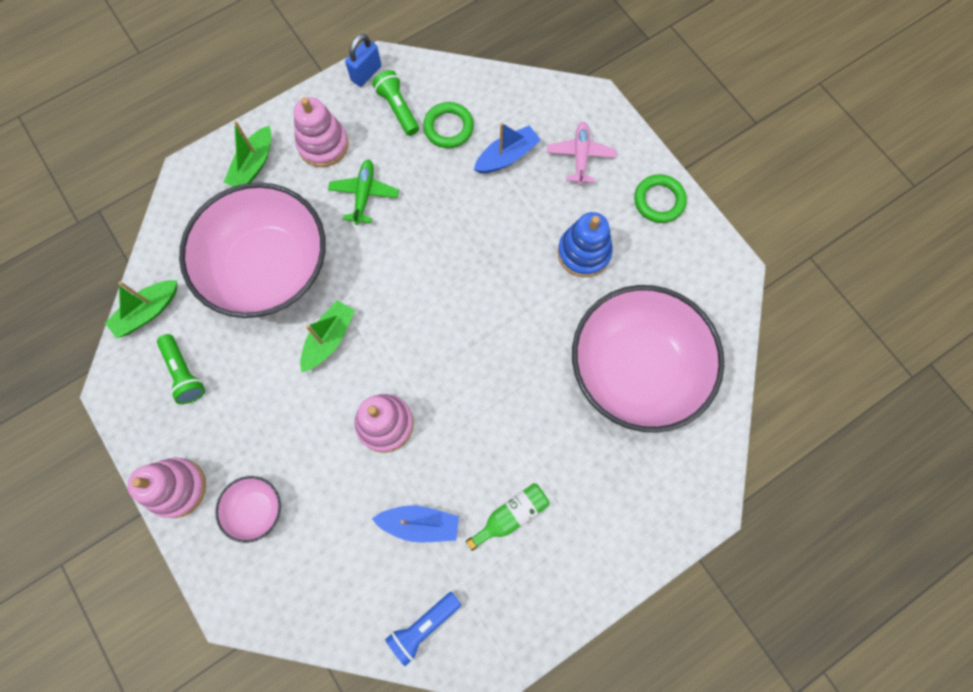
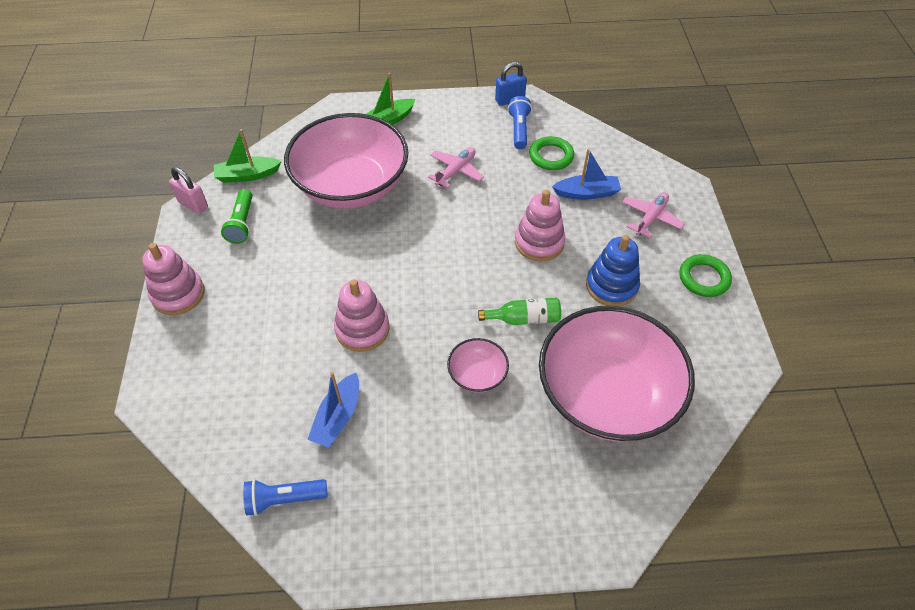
camera: 30 degrees right, 20 degrees down
(114, 378) = (193, 204): none -> pink padlock
(255, 509) = (221, 338): pink bowl -> pink bowl (477, 375)
(323, 145) = (447, 129): pink stacking toy -> pink stacking toy (539, 242)
(329, 339) = (361, 251): green boat -> none
(364, 194) = (456, 171): green plane -> pink plane
(398, 109) = (519, 129): green flashlight -> blue flashlight
(420, 524) = (338, 417): blue boat -> blue boat turned 75 degrees clockwise
(511, 515) = (419, 452): green bottle -> green bottle (524, 319)

